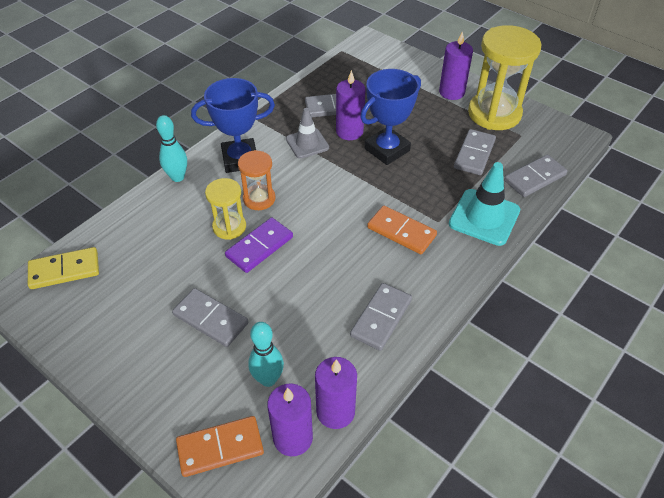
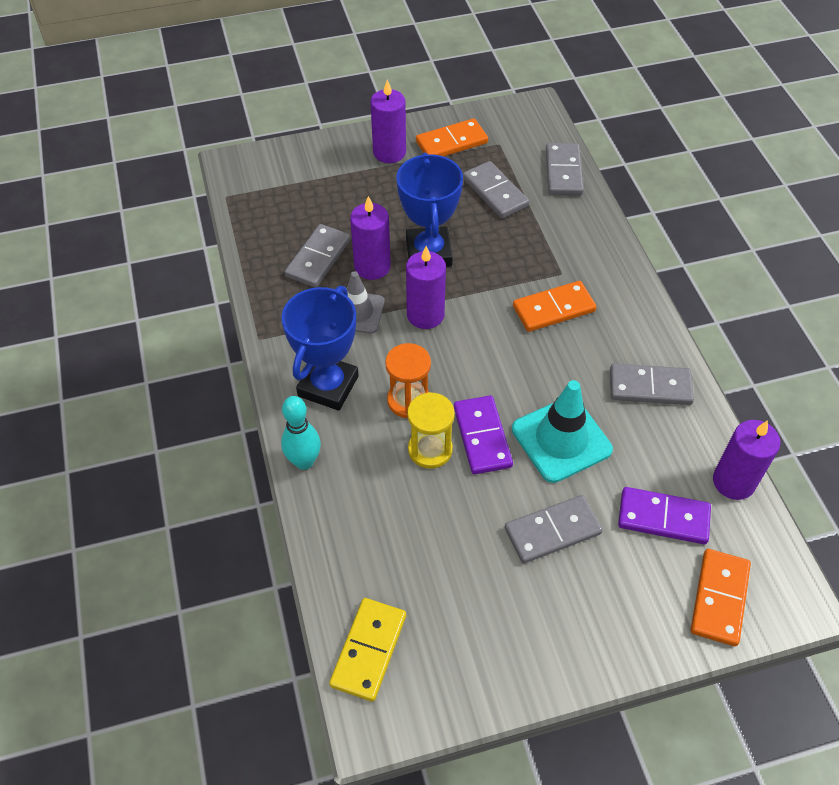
camera: 55 degrees left, 5 degrees up
(268, 379) = (663, 517): turquoise bowling pin -> purple domino
(293, 438) = (742, 531): purple candle -> purple candle (425, 315)
(381, 318) = (650, 386): grey domino -> grey domino turned 60 degrees counterclockwise
(484, 217) = (583, 237): turquoise traffic cone -> turquoise traffic cone (561, 439)
(494, 113) = (451, 142): yellow hourglass -> orange domino

